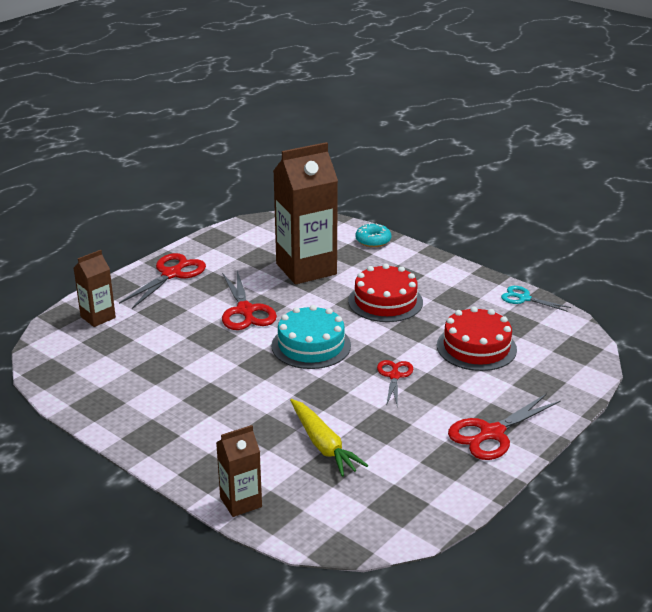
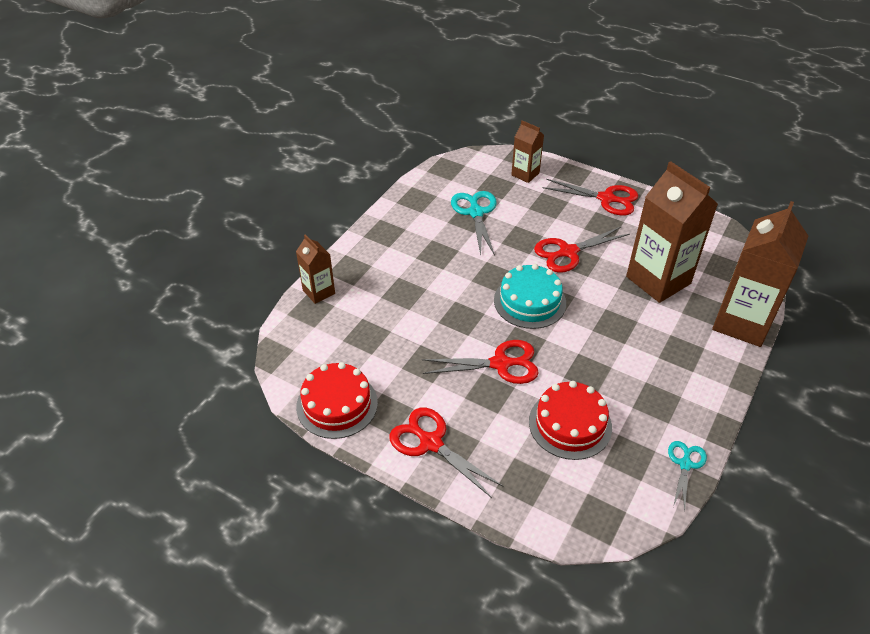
camera: 80 degrees right, 15 degrees up
(149, 361) = (475, 212): none -> turquoise scissors
(323, 445) = (392, 328): yellow carrot -> none
(373, 240) = (742, 323): turquoise donut -> brown carton
(385, 301) = (625, 345): red cake -> red cake (337, 404)
(394, 376) = (501, 364): red scissors -> red scissors, size x1.62

